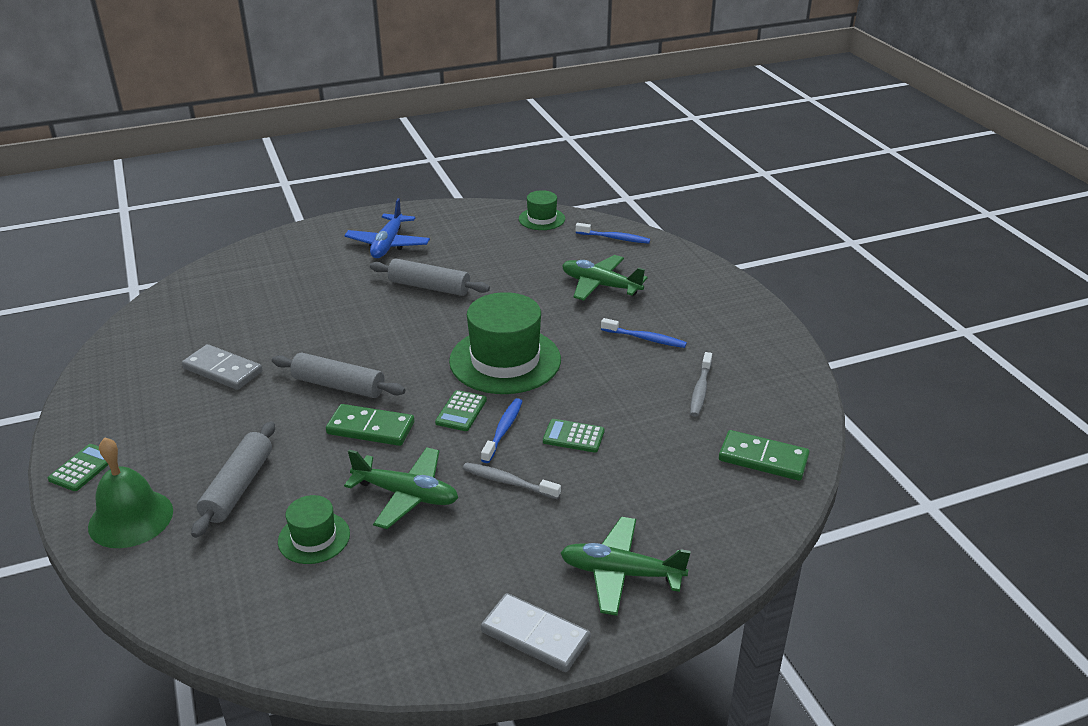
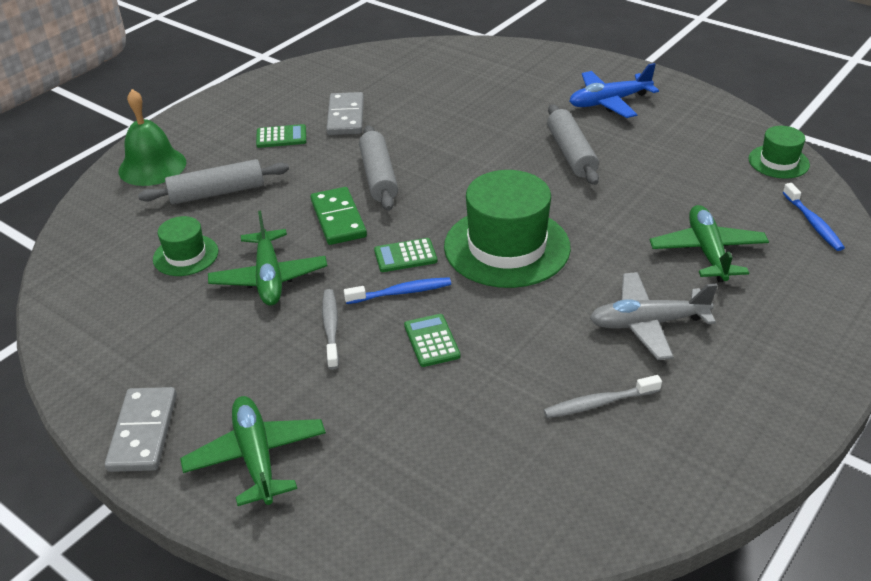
camera: 60 degrees right, 5 degrees up
(83, 468) = (189, 121): green calculator -> green calculator (281, 137)
(645, 338) = (648, 323): blue toothbrush -> grey plane
(763, 459) = (522, 504): green domino -> none

